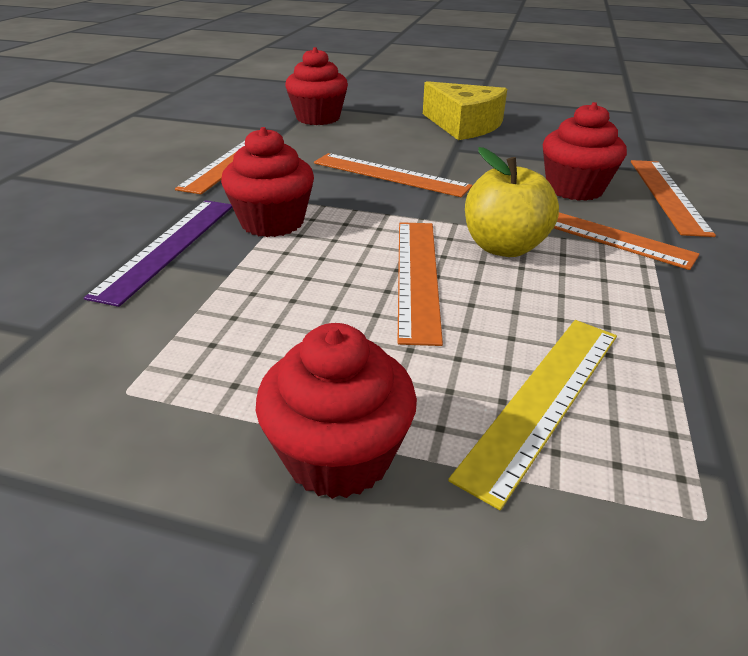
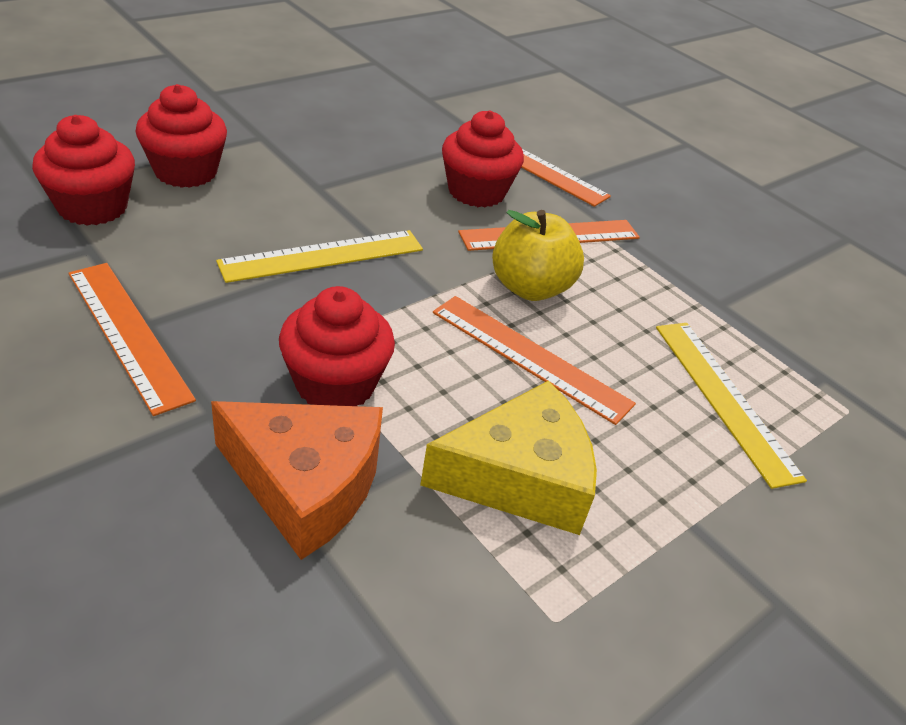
camera: 60 degrees left, 5 degrees up
(168, 247) = (305, 484): purple ruler -> orange cheese
(338, 455) = (718, 527): red cupcake -> red cupcake (186, 172)
(390, 175) = (323, 256): orange ruler -> yellow ruler
(464, 125) = (269, 146): yellow cheese -> yellow cheese (519, 477)

